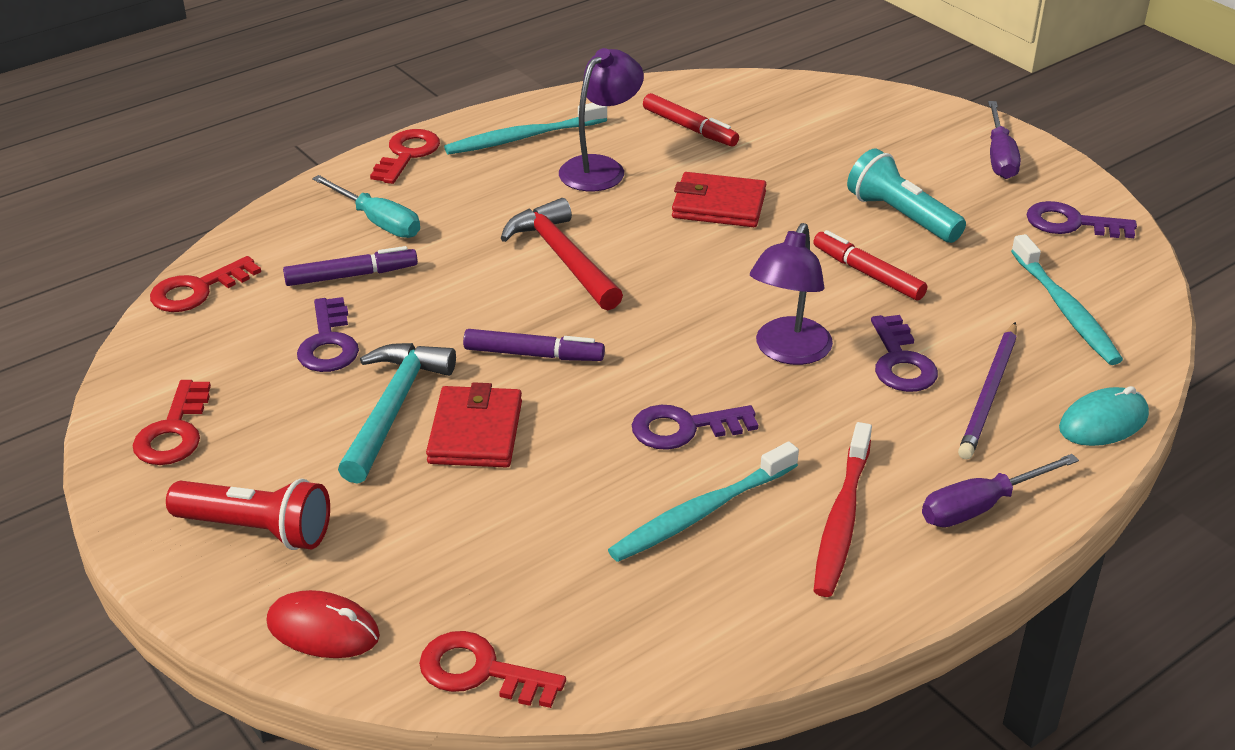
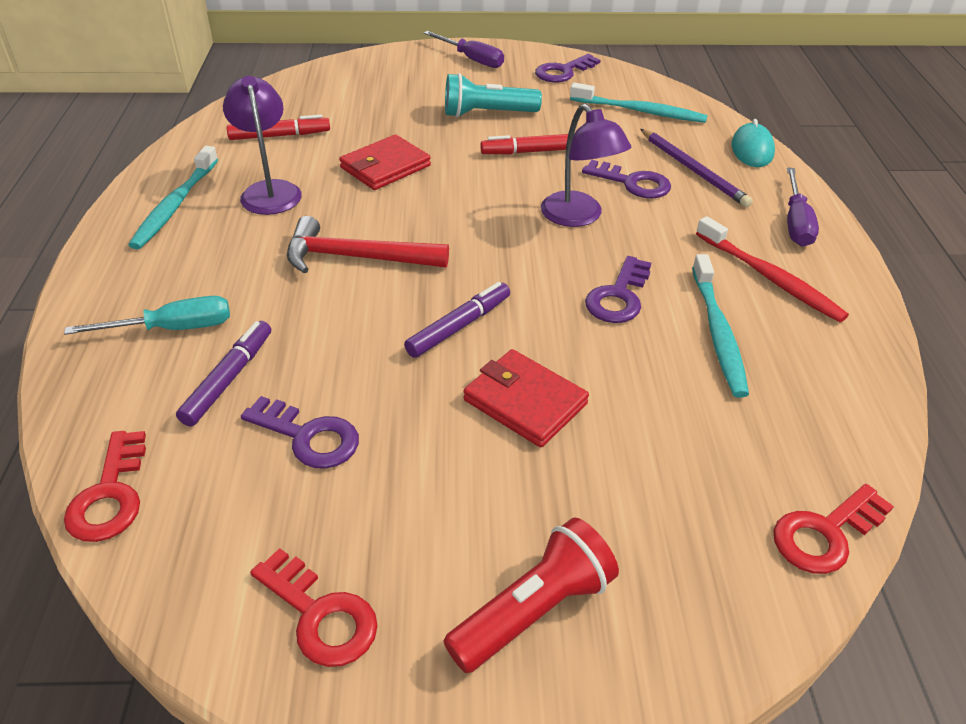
camera: 55 degrees left, 5 degrees up
(323, 629) = (711, 620): red mouse -> none
(393, 409) = (446, 437): turquoise hammer -> none
(407, 154) = (102, 270): red key -> none

